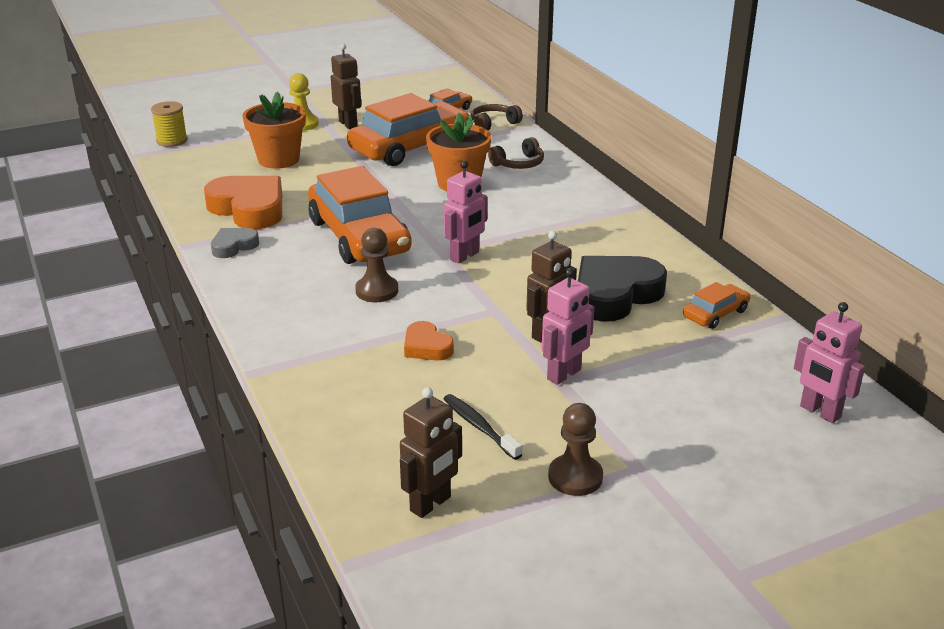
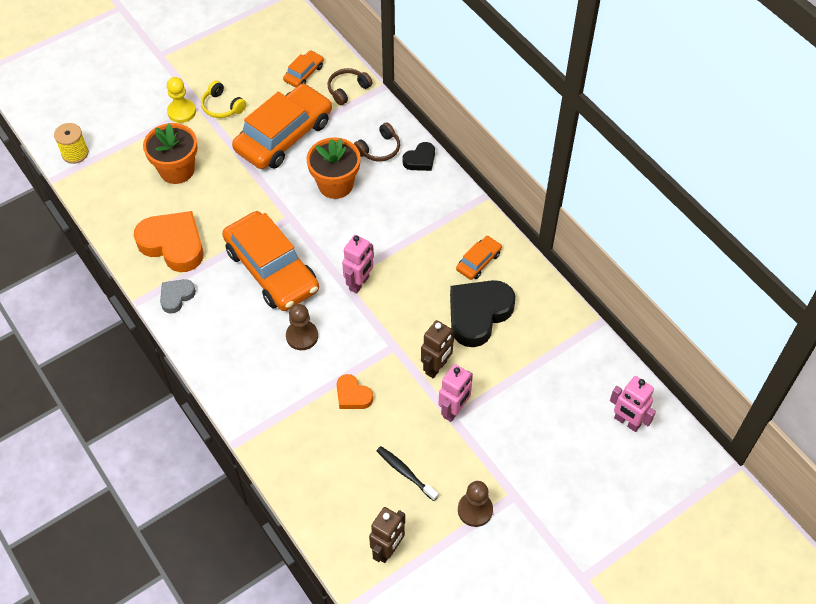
camera: 10 degrees left, 25 degrees up
(348, 124) = (222, 106): brown robot -> yellow headphones
(566, 174) = (420, 160): none -> black heart
(715, 314) = (552, 326): orange car -> orange car (478, 261)

